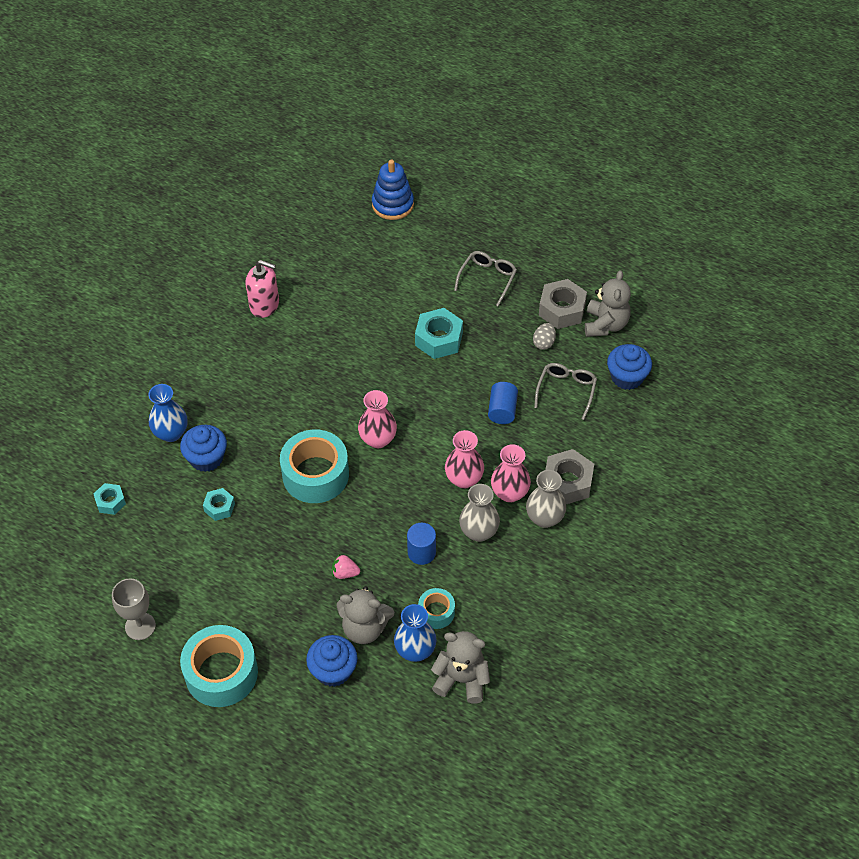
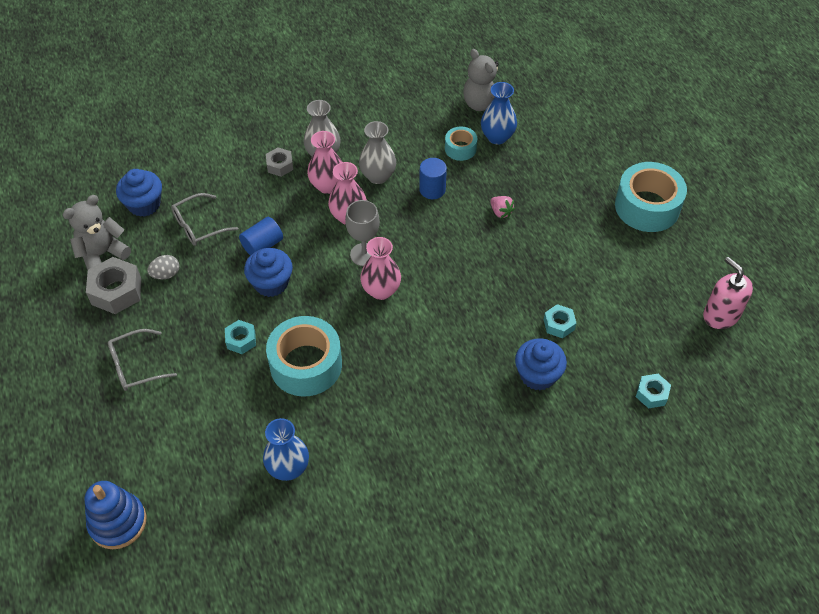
camera: 140 degrees left, 0 degrees up
(140, 626) = (689, 276): grey goblet -> grey goblet (364, 254)
(171, 433) = (552, 422): blue vase -> blue vase (288, 468)
(264, 305) = (355, 497): pink soap dispenser -> pink soap dispenser (721, 315)
(315, 474) = (457, 297): turquoise tape -> turquoise tape (306, 364)
(333, 670) = (564, 160): blue cupcake -> blue cupcake (271, 283)
(364, 628) = (519, 170): grey teddy bear -> none
(439, 339) = (241, 340): turquoise nut -> turquoise nut, size x0.58
(567, 482) = (280, 165): grey nut -> grey nut, size x0.58

